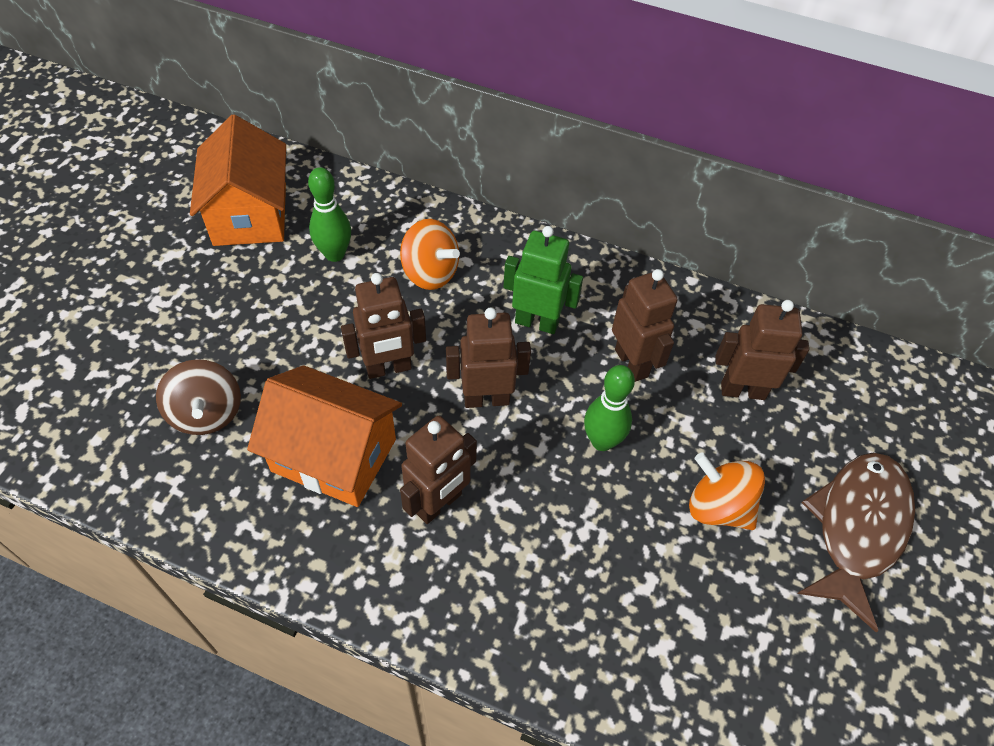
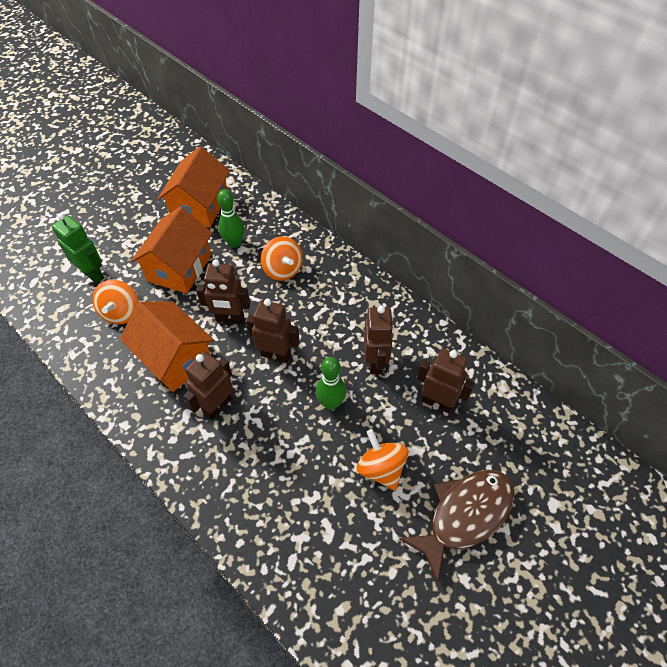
camera: 25 degrees right, 0 degrees up
(207, 413) = (121, 313): brown spinning top -> orange spinning top
(267, 316) = (179, 268): none -> orange house
(439, 504) = (217, 406): brown robot -> brown robot turned 150 degrees clockwise
(537, 322) = (330, 319): green robot -> green robot (93, 274)

